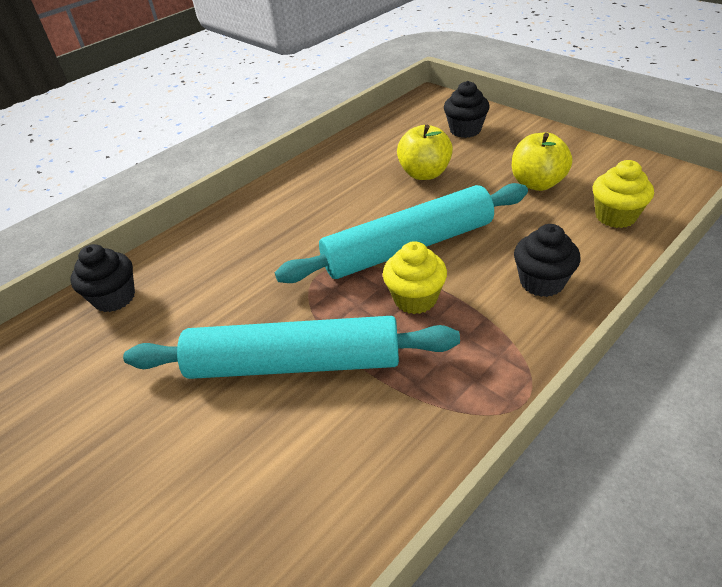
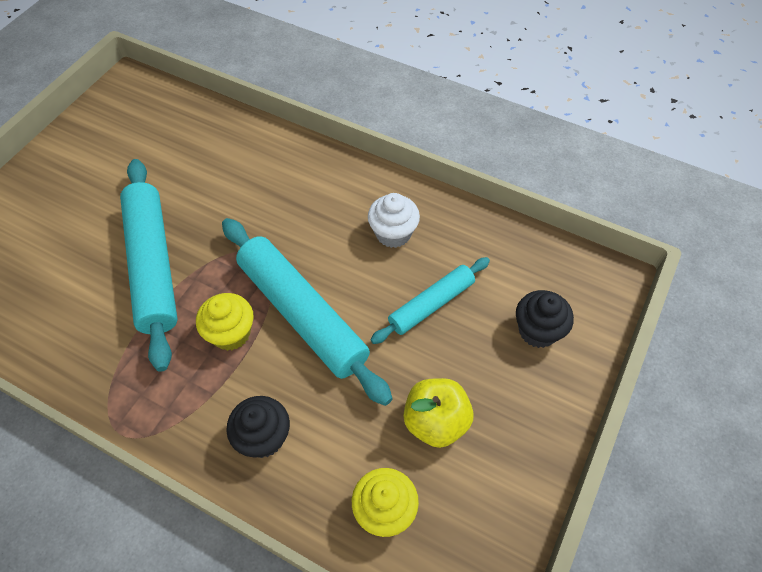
camera: 70 degrees right, 15 degrees up
(114, 298) = (214, 129): black cupcake -> none
(340, 185) = (393, 233): none -> white cupcake
(424, 173) = (431, 305): yellow apple -> turquoise rolling pin

